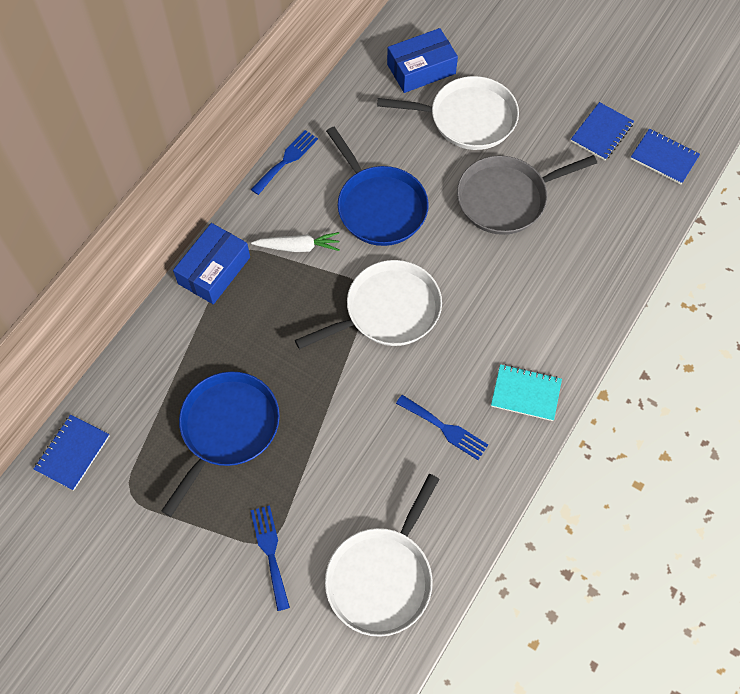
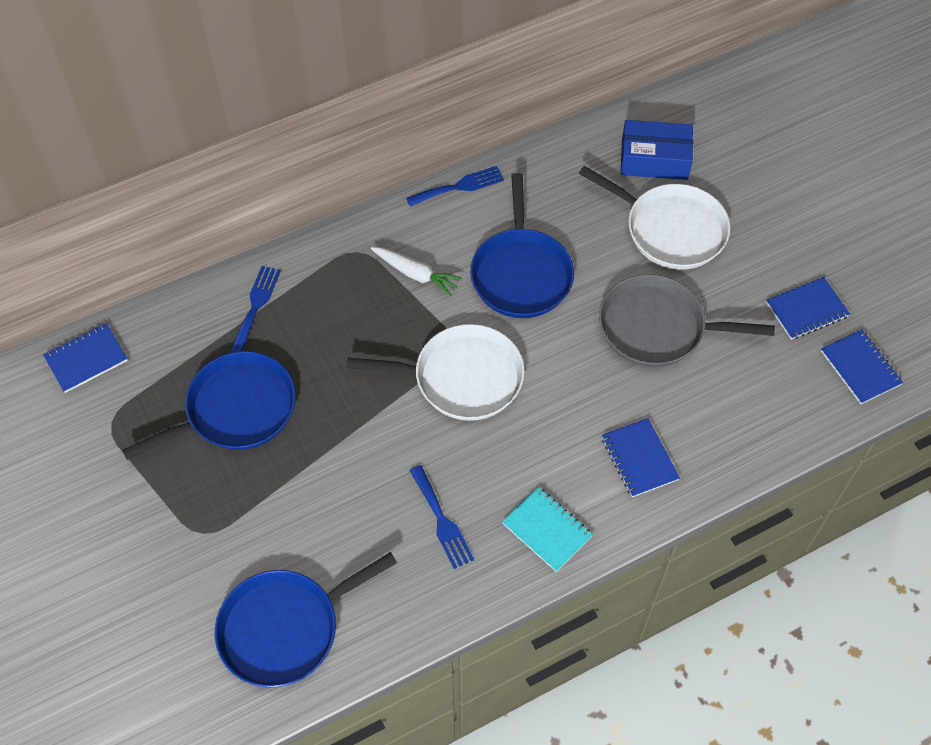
camera: 30 degrees right, 5 degrees down
(214, 270) = (321, 257): blue box -> none
(270, 552) = (198, 545): blue fork -> blue fork (256, 306)
(382, 578) = (285, 629): white pan -> blue pan
(556, 304) = (639, 459): none -> blue notebook

